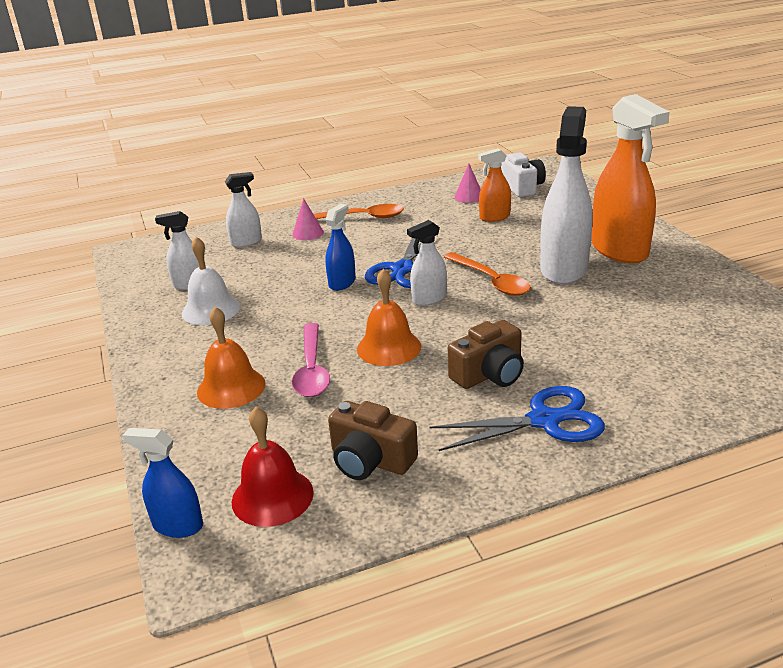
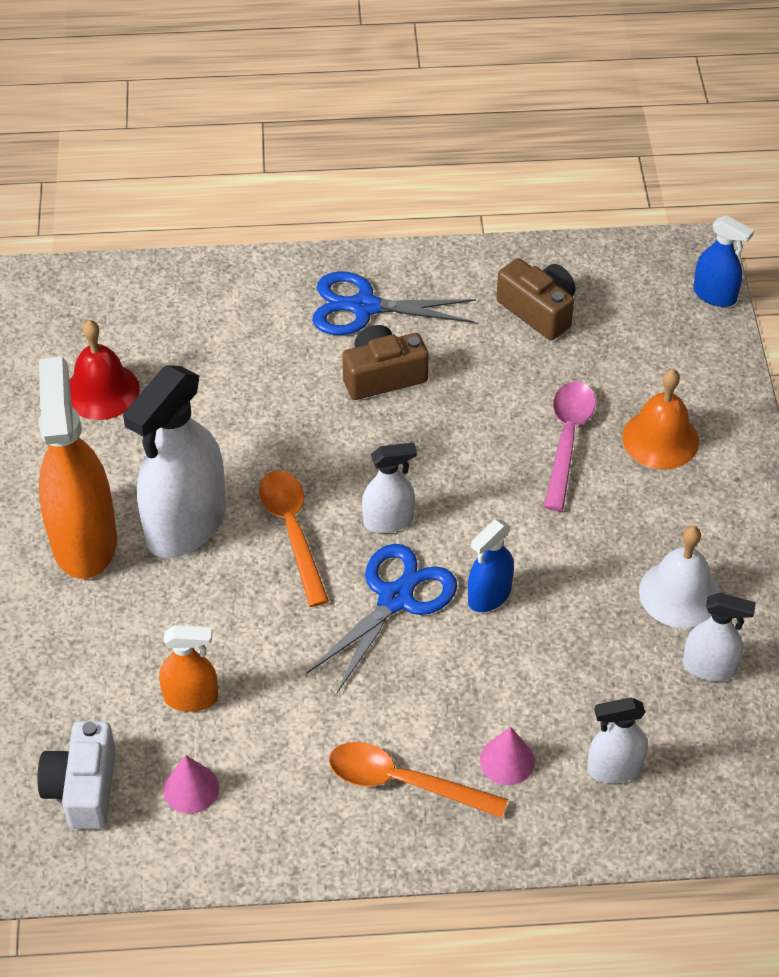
camera: 165 degrees left, 20 degrees up
(272, 496) = (632, 299): red bell -> red bell (102, 391)
(389, 347) = (471, 448): orange bell -> none

